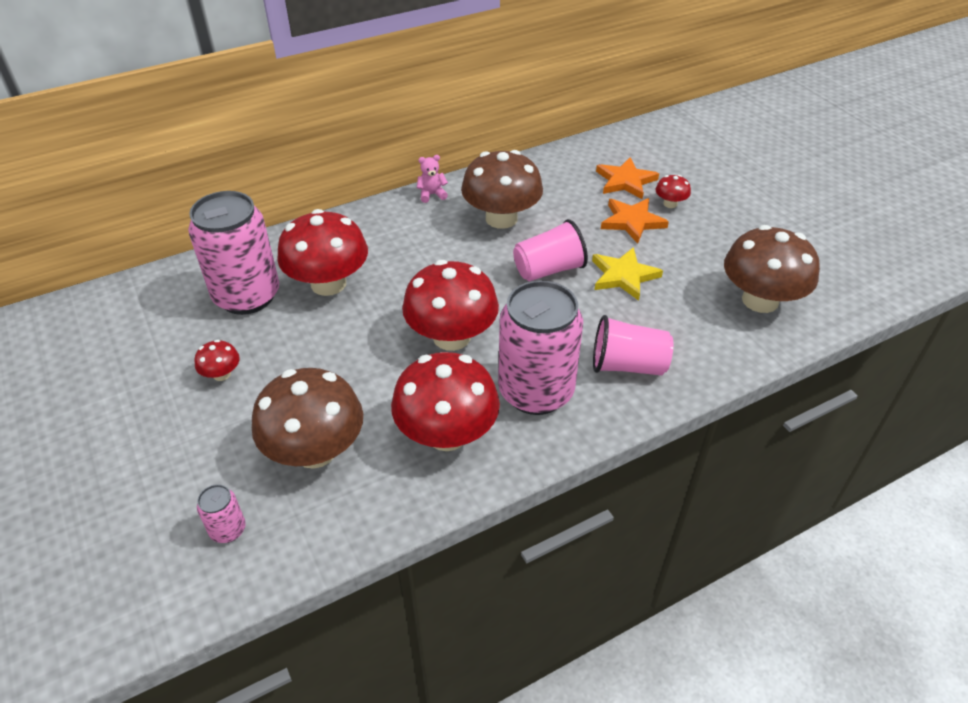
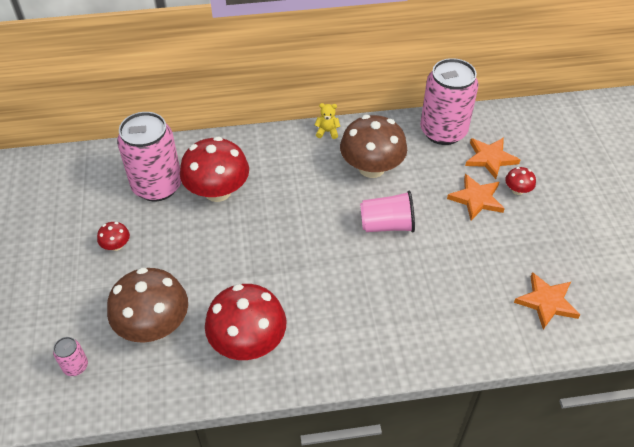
camera: 20 degrees right, 5 degrees up
(432, 194) = (327, 132): pink teddy bear -> yellow teddy bear
(451, 337) = (286, 262): red mushroom -> none
(536, 391) = (327, 328): pink can -> pink can (443, 131)
(623, 276) = (444, 247): yellow star -> none
(627, 365) = (408, 327): pink cup -> none
(760, 300) = (546, 302): brown mushroom -> orange star

